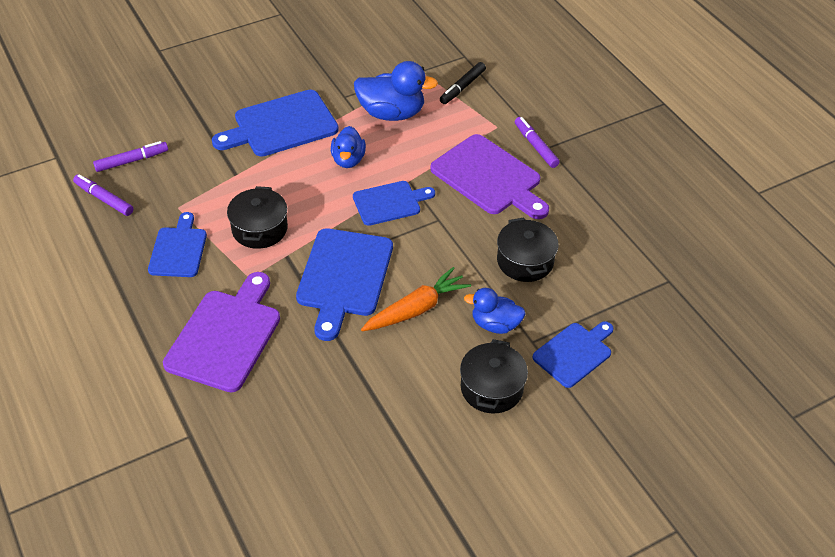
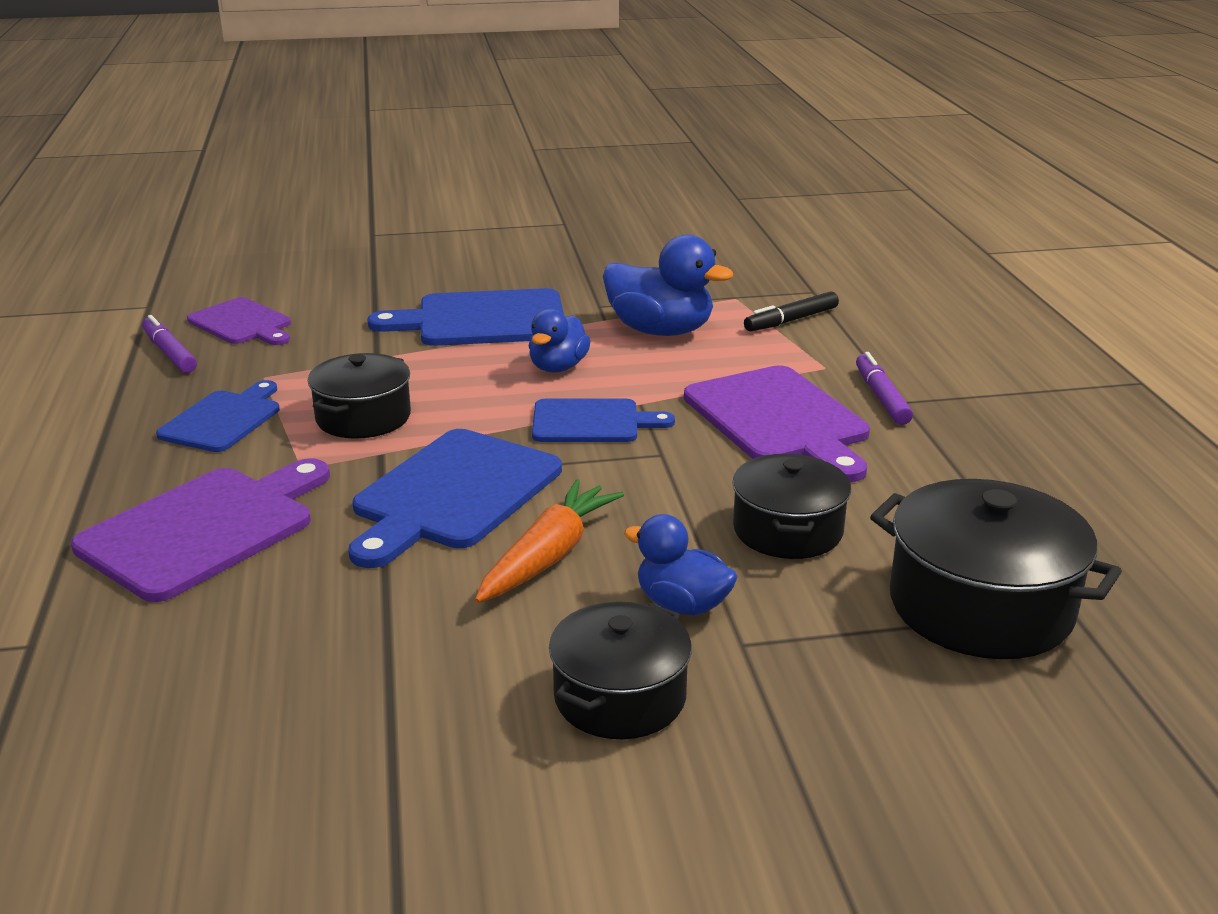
camera: 20 degrees right, 20 degrees down
(131, 161) = (242, 323): purple marker -> purple cutting board
(416, 309) = (548, 556): orange carrot -> orange carrot turned 45 degrees counterclockwise
(574, 353) = (819, 678): blue cutting board -> none
(630, 290) = (980, 606): none -> black pot

